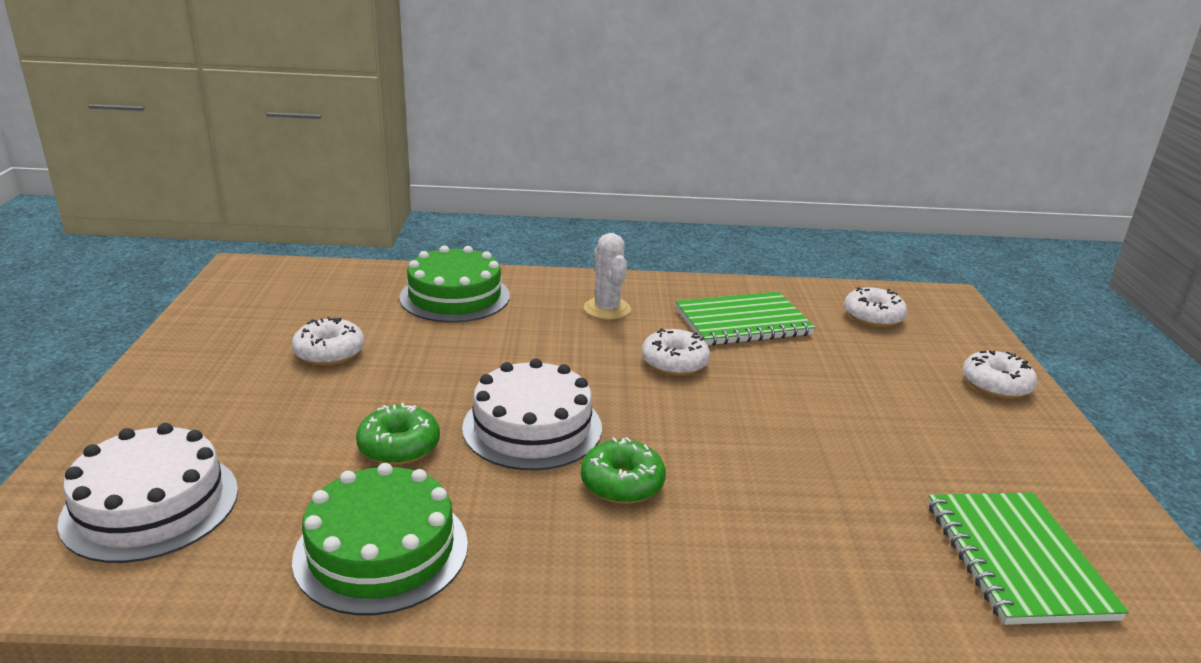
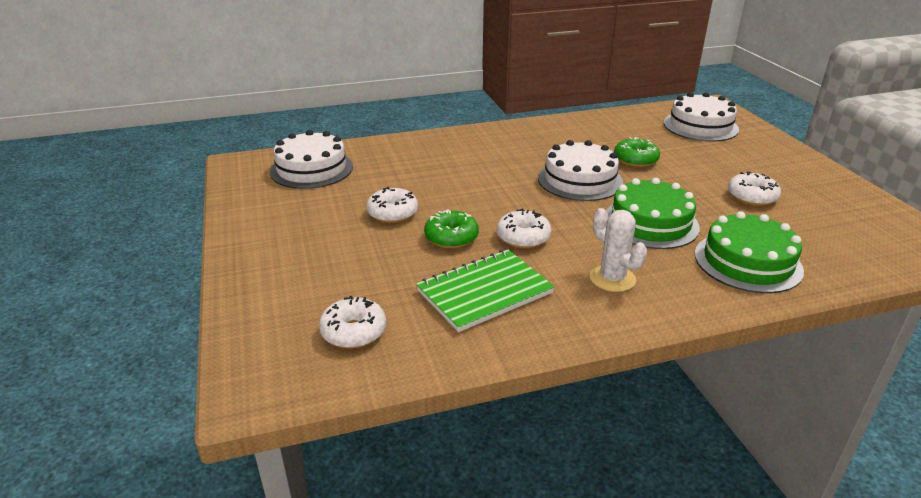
camera: 165 degrees right, 5 degrees up
(381, 550) = (592, 129): green cake -> green cake (650, 223)
(622, 483) = (512, 165): green donut -> green donut (451, 237)
(996, 385) = (262, 271): white donut -> white donut (392, 213)
(1016, 559) = (311, 169): green notebook -> white cake

